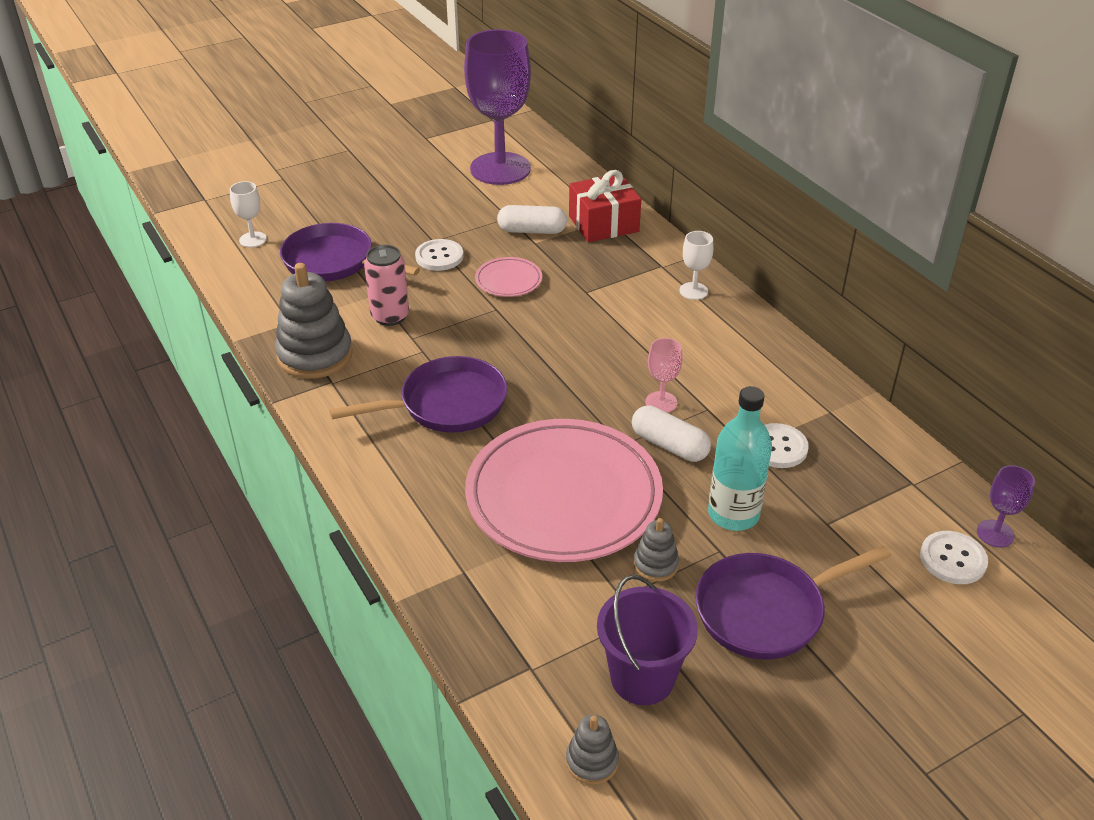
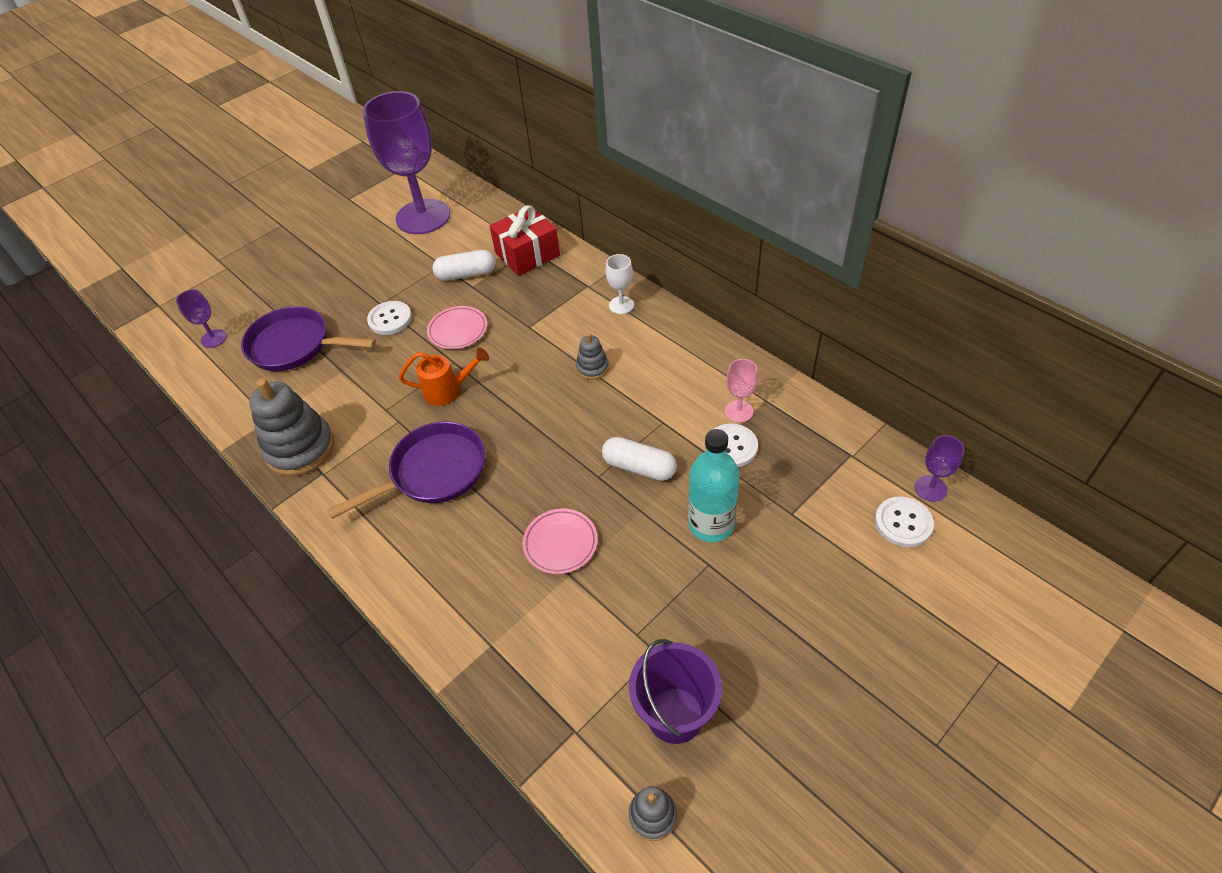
camera: 10 degrees left, 10 degrees up
(253, 239) = (213, 338): white goblet -> purple goblet
(390, 316) = (360, 391): pink can -> none
(482, 334) = (448, 391): none -> orange watering can
(563, 497) = (560, 543): pink plate -> pink plate, size x0.42
(655, 564) = (657, 593): grey stacking toy -> grey stacking toy (592, 368)
(661, 402) = (621, 425): pink goblet -> pink goblet (739, 411)
(766, 611) = (763, 616): purple pan -> none

